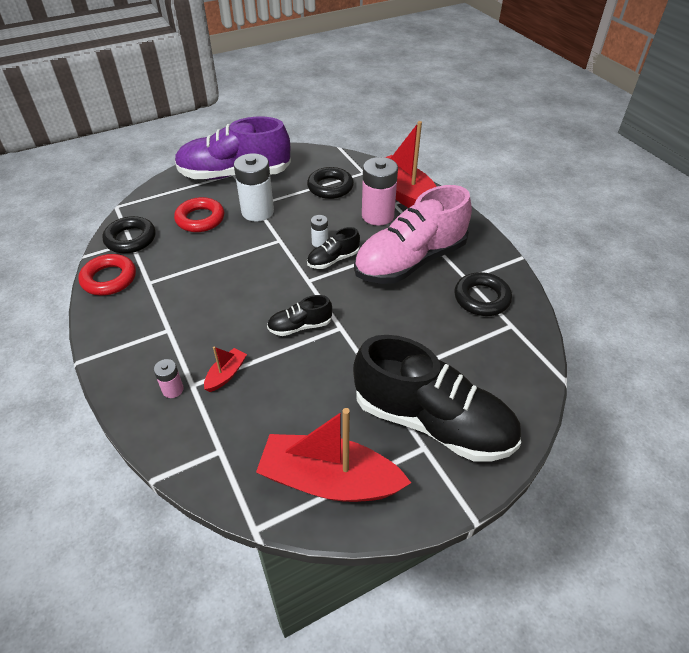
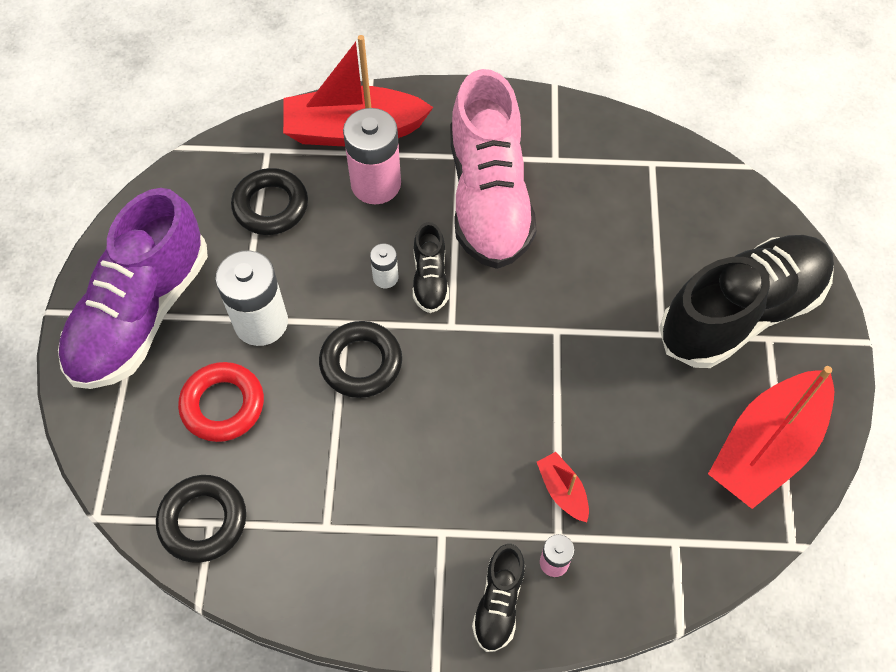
camera: 60 degrees left, 15 degrees up
(109, 279) = (281, 580): red ring -> none
(300, 326) = (529, 373): black shoe -> black shoe (498, 603)
(481, 298) = (596, 164): black ring -> black ring (361, 363)

